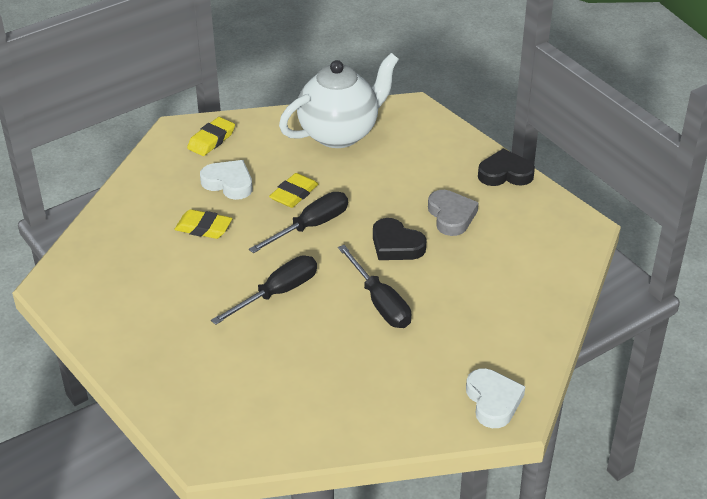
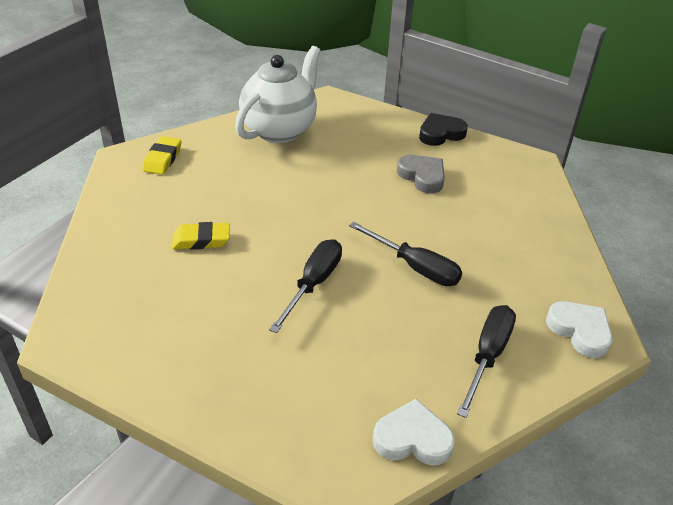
camera: 25 degrees left, 0 degrees up
(229, 183) = (202, 193): white heart -> white heart (412, 439)
(294, 194) = (271, 189): yellow eraser -> none
(311, 226) = (305, 214): black screwdriver -> black screwdriver (487, 356)
(396, 245) = (393, 212): black heart -> none

